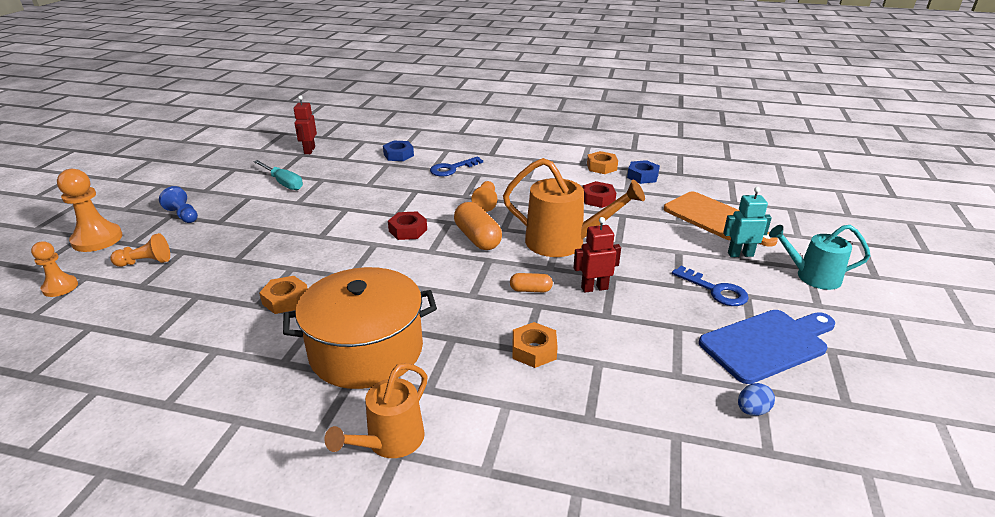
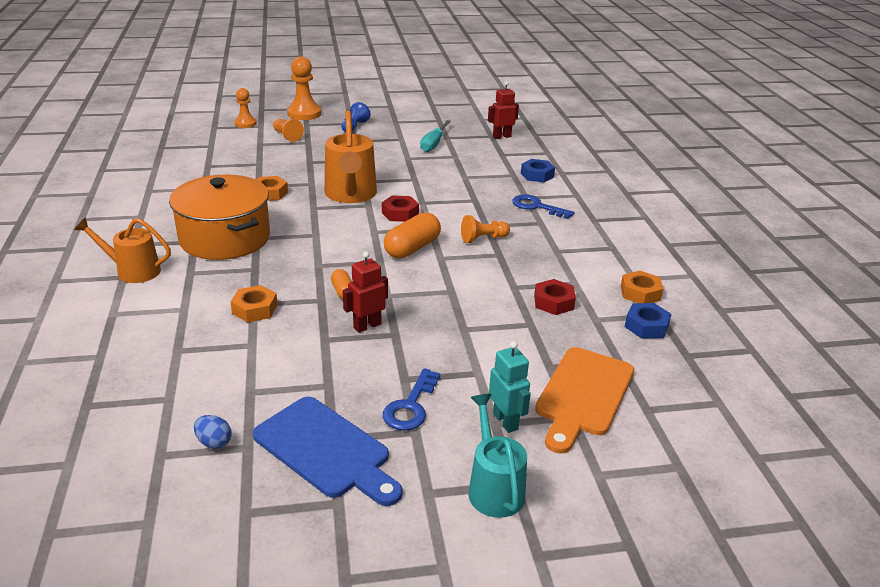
camera: 65 degrees right, 0 degrees up
(563, 242) = (440, 295): orange watering can -> orange watering can (351, 195)
(594, 288) = (367, 326): red robot -> red robot turned 90 degrees counterclockwise

